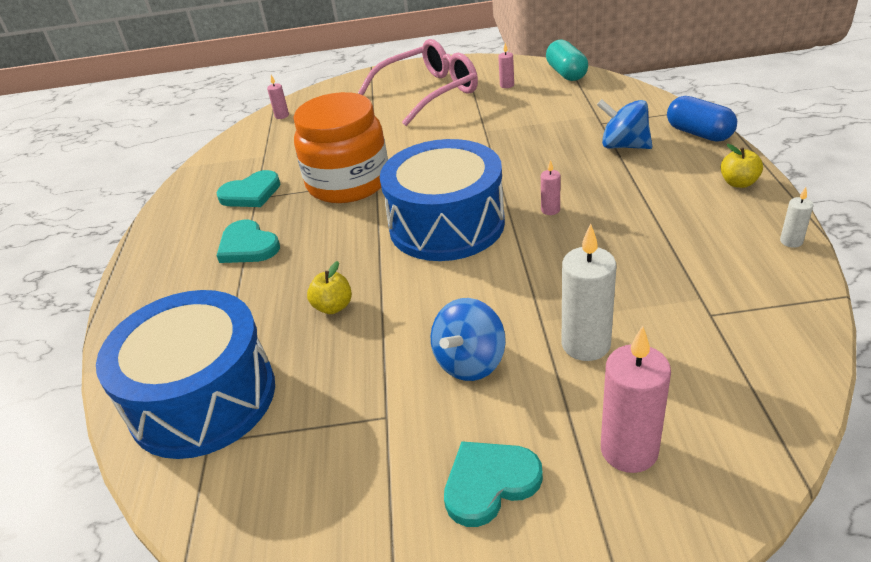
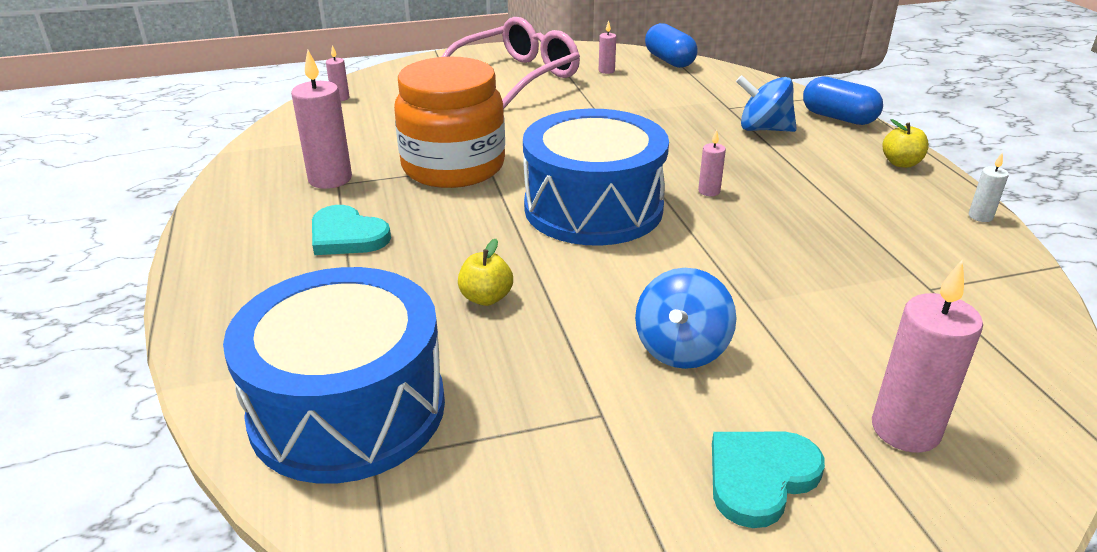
camera: 15 degrees left, 5 degrees down
(251, 193) = (330, 179): turquoise heart -> pink candle
(566, 73) = (669, 61): turquoise capsule -> blue capsule
(585, 344) = (808, 324): white candle -> none

